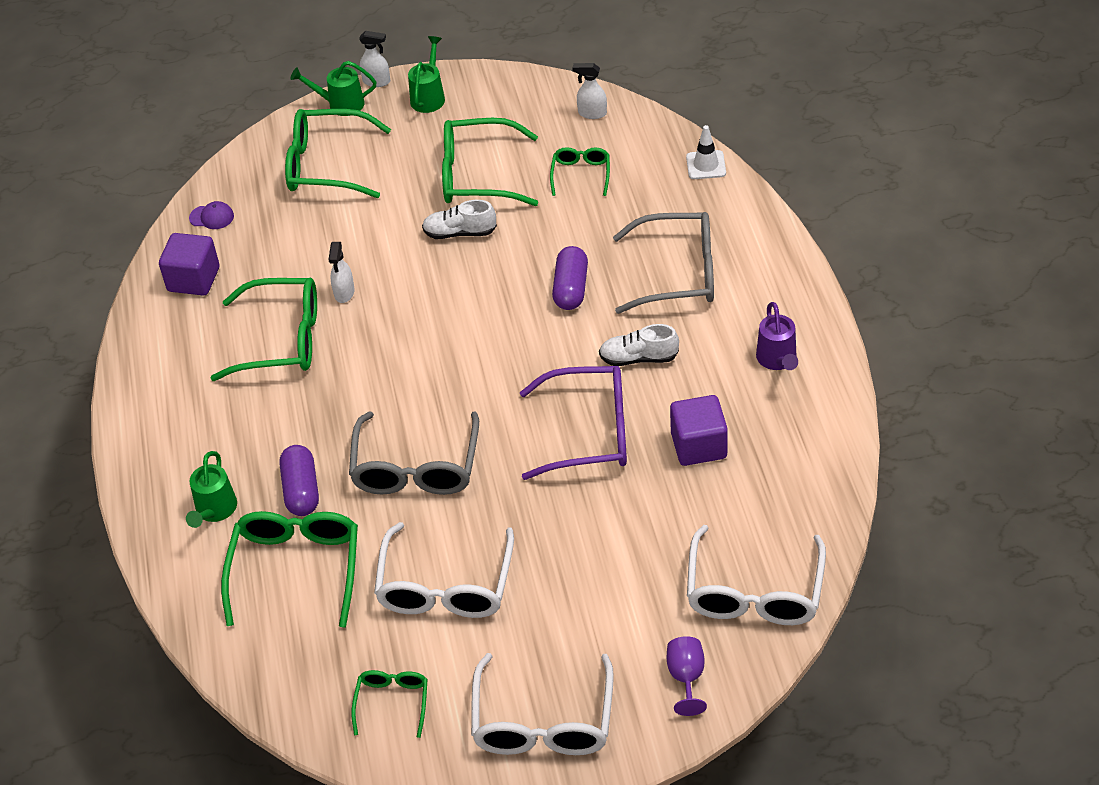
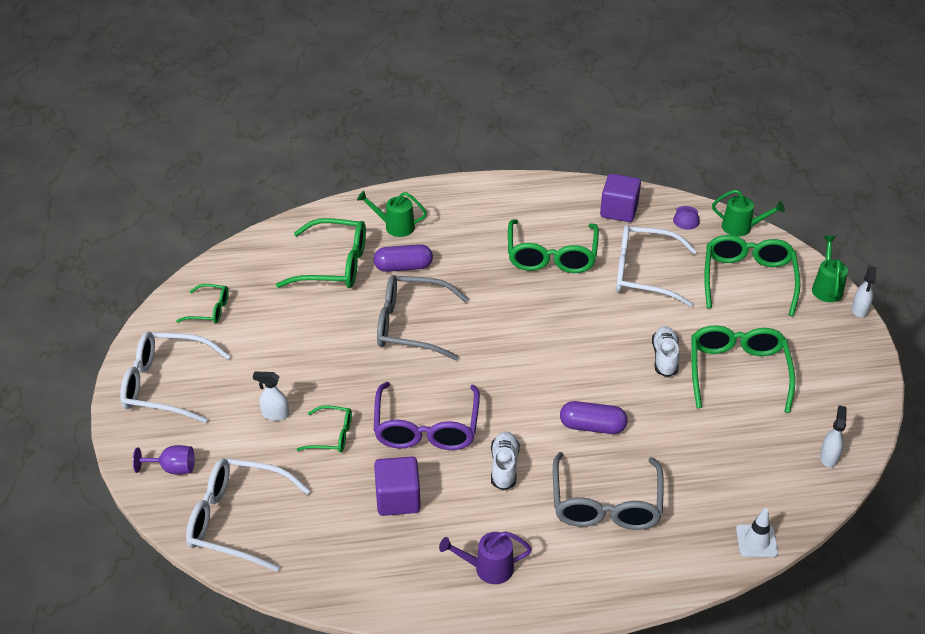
camera: 90 degrees right, 5 degrees down
(344, 293) = (598, 289): white spray bottle -> white spray bottle (275, 414)
(429, 96) = (842, 343): green watering can -> green watering can (741, 228)
(446, 585) = (299, 338): white glasses -> white glasses (645, 274)
(581, 175) = (739, 443): green glasses -> green glasses (331, 435)

